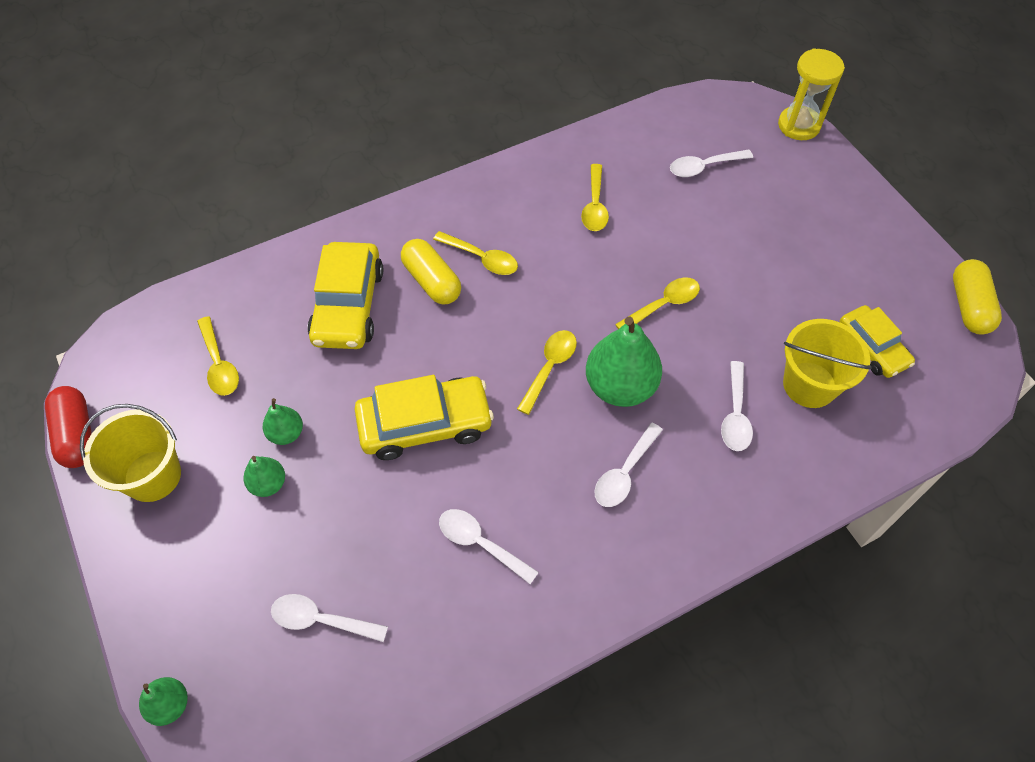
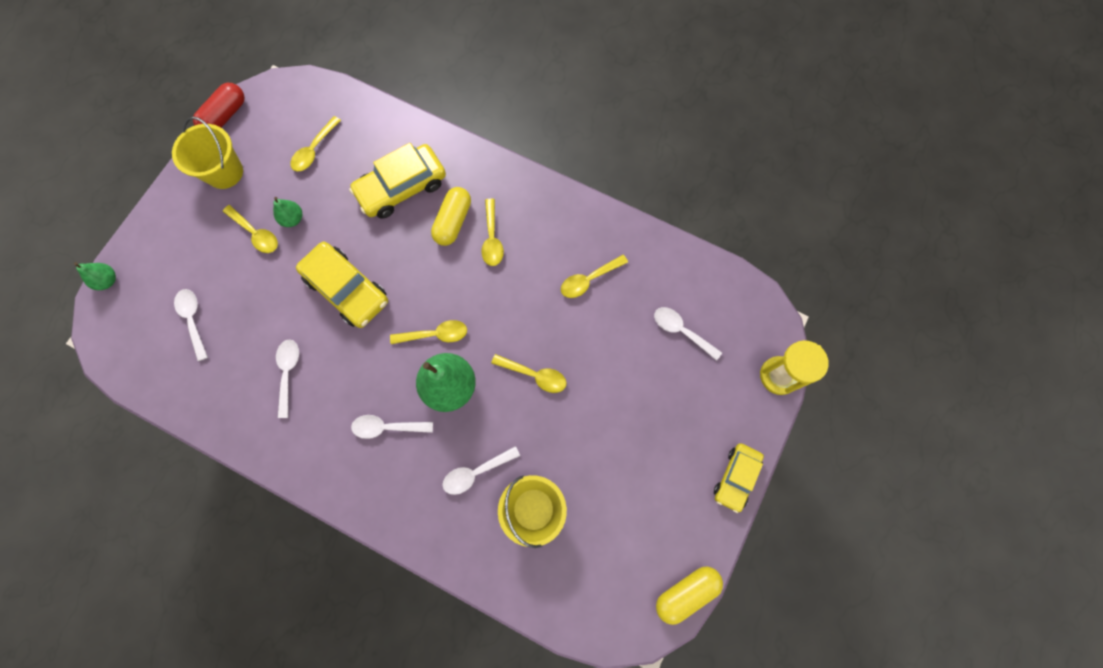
camera: 55 degrees right, 15 degrees up
(268, 484) = (256, 233): green pear -> yellow spoon
(872, 347) = (596, 538): yellow car -> yellow car (736, 477)

